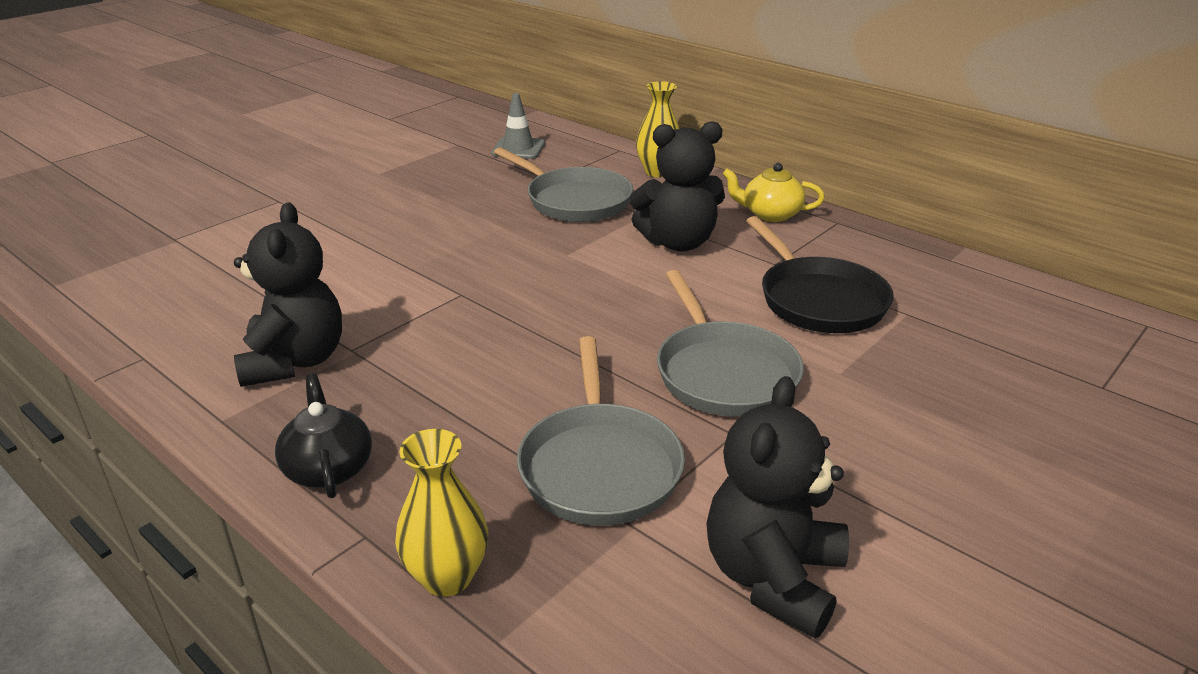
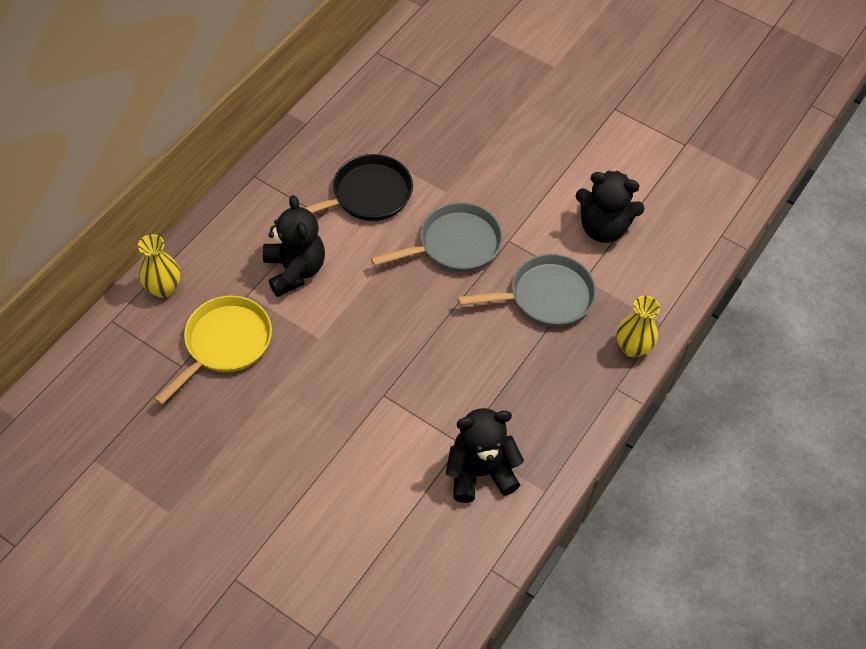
camera: 100 degrees left, 25 degrees up
(328, 468) = (573, 419): black teapot -> none
(518, 149) = (108, 403): grey traffic cone -> none
(574, 200) = (224, 344): grey pan -> yellow pan
(770, 214) = (243, 214): yellow teapot -> none

